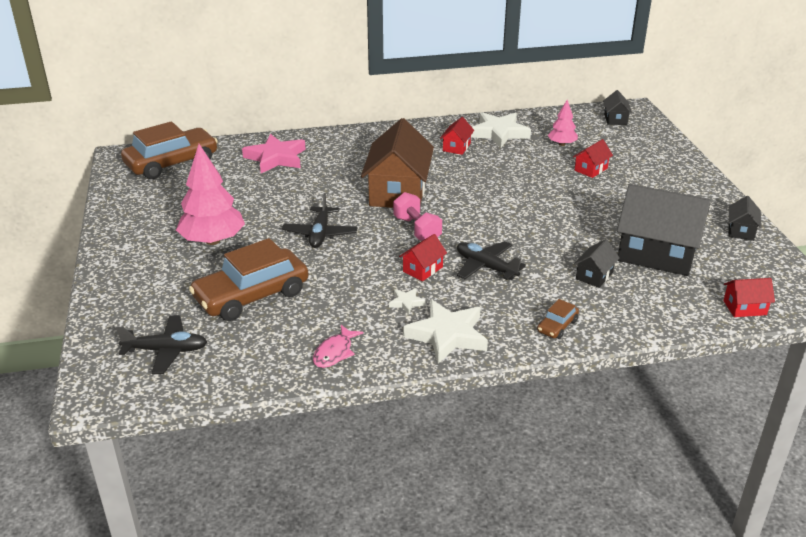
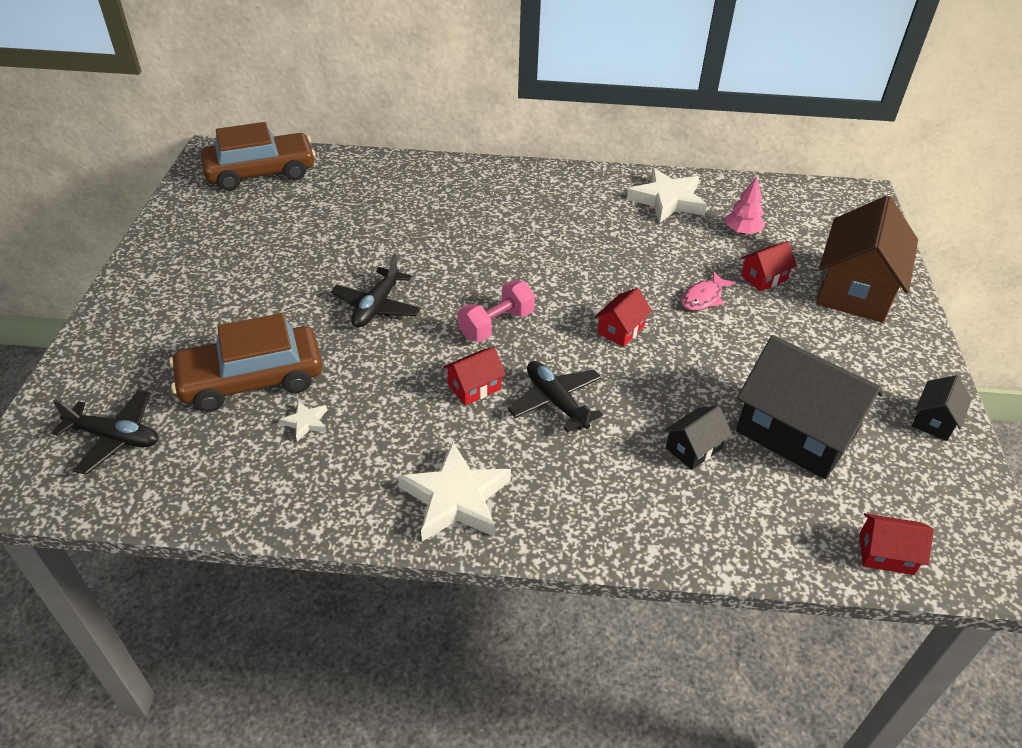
camera: 15 degrees right, 10 degrees up
(213, 240) = (249, 290): pink tree -> none
(276, 158) = (380, 187): pink star -> none
(335, 352) = (305, 490): pink fish -> pink fish (703, 298)
(398, 192) = (500, 264): brown house -> brown house (855, 290)
(406, 302) = (429, 434): white star -> white star (306, 422)
(417, 229) = (496, 325): pink dumbbell -> pink dumbbell turned 60 degrees clockwise
(456, 147) = (604, 211): red house -> red house (621, 330)
(557, 326) = (606, 519): brown car -> none
(615, 119) = (831, 206): black house -> none

